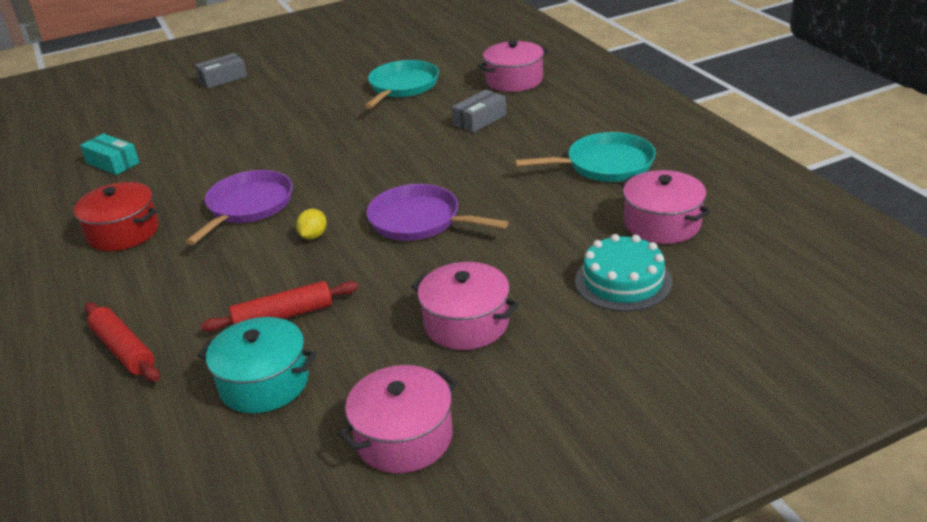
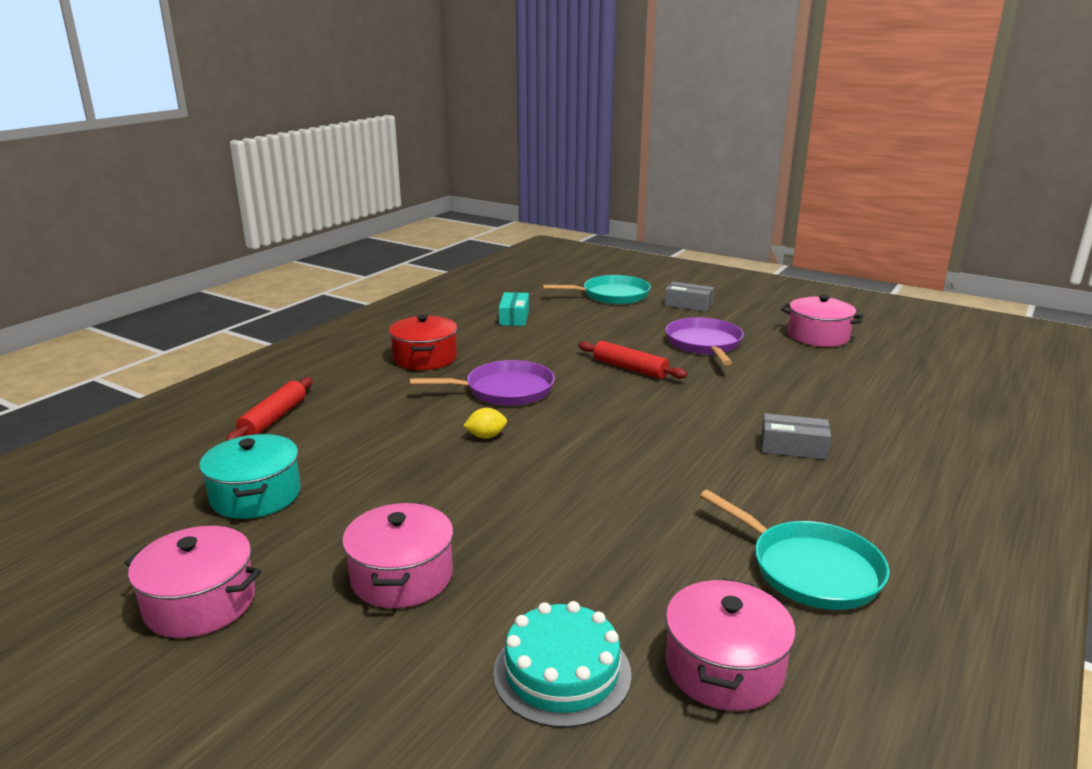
camera: 55 degrees right, 10 degrees down
(283, 316) = (355, 468): red rolling pin -> red rolling pin (630, 368)
(402, 86) = (795, 382): turquoise pan -> turquoise pan (612, 295)
(419, 220) = (561, 481): purple pan -> purple pan (704, 344)
(514, 80) = (908, 439): pink pot -> pink pot (818, 336)

